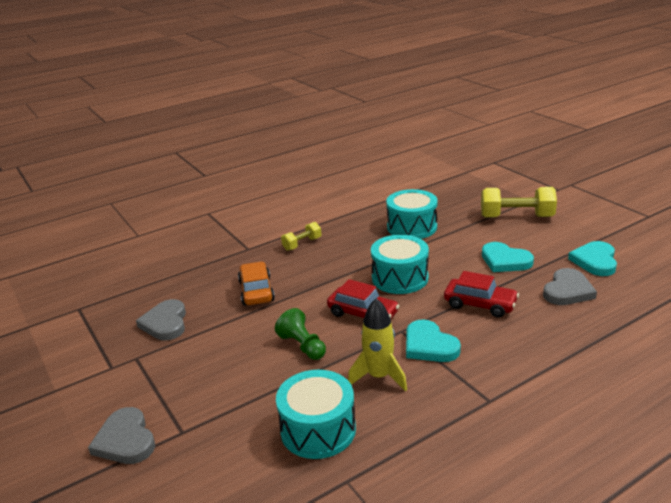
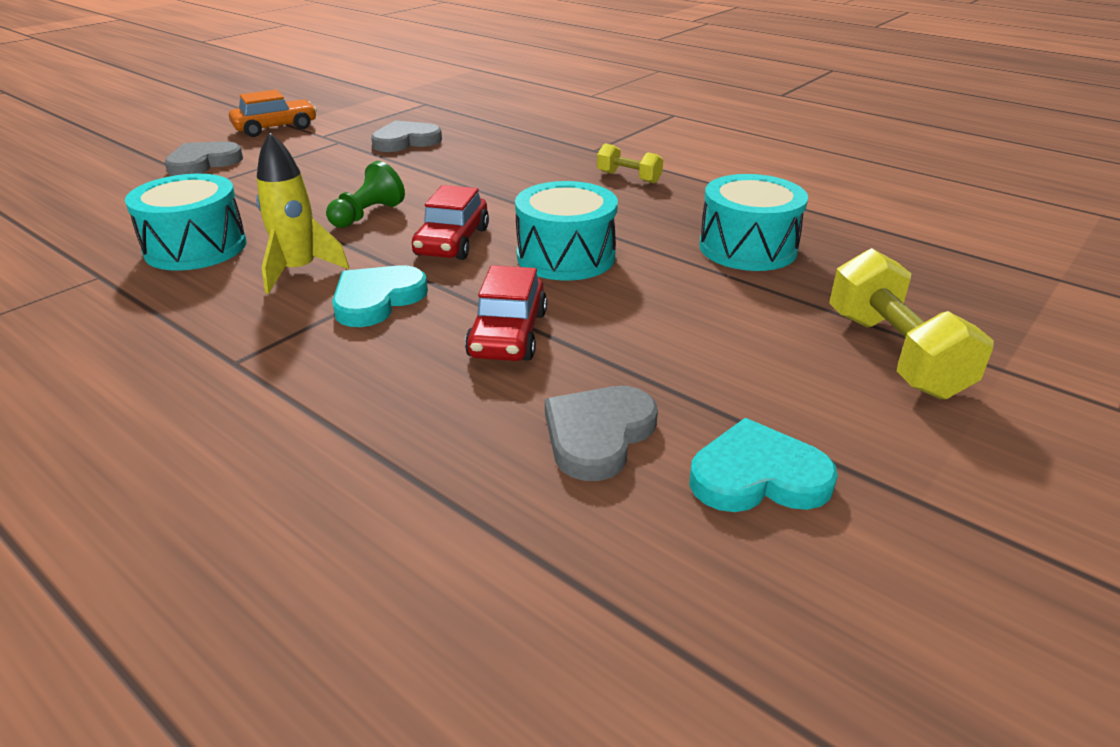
camera: 70 degrees right, 5 degrees up
(256, 291) = (488, 171): orange car -> orange car (275, 128)
(505, 261) = (683, 350): turquoise heart -> none
(567, 291) = (598, 435): grey heart -> grey heart turned 105 degrees clockwise

